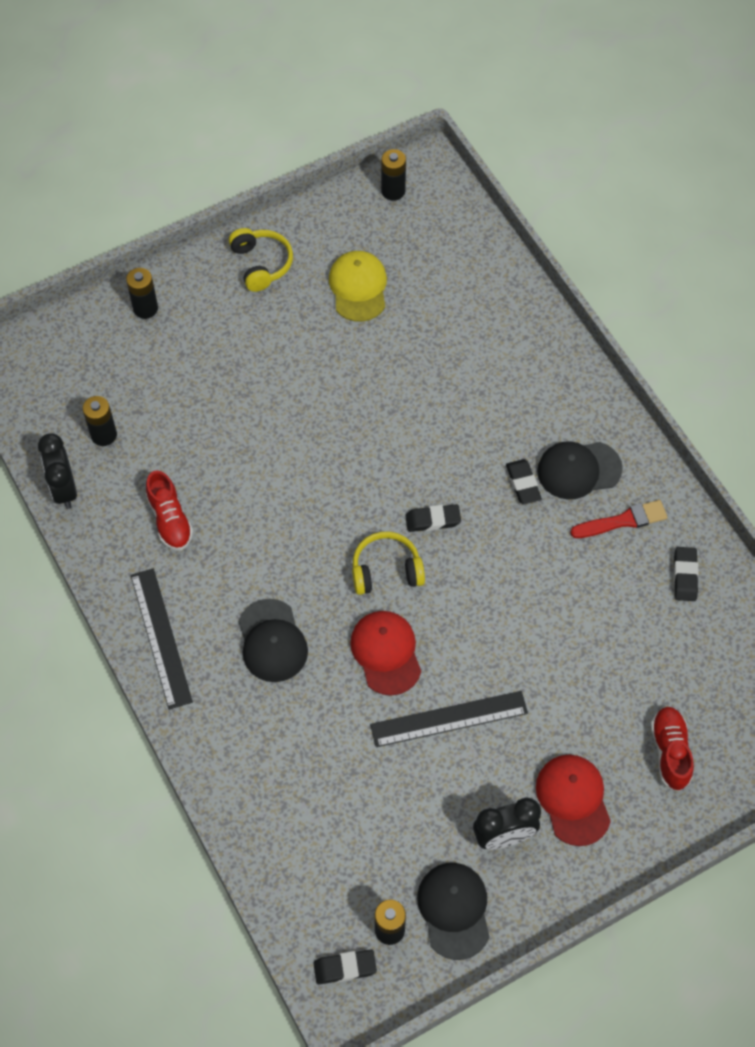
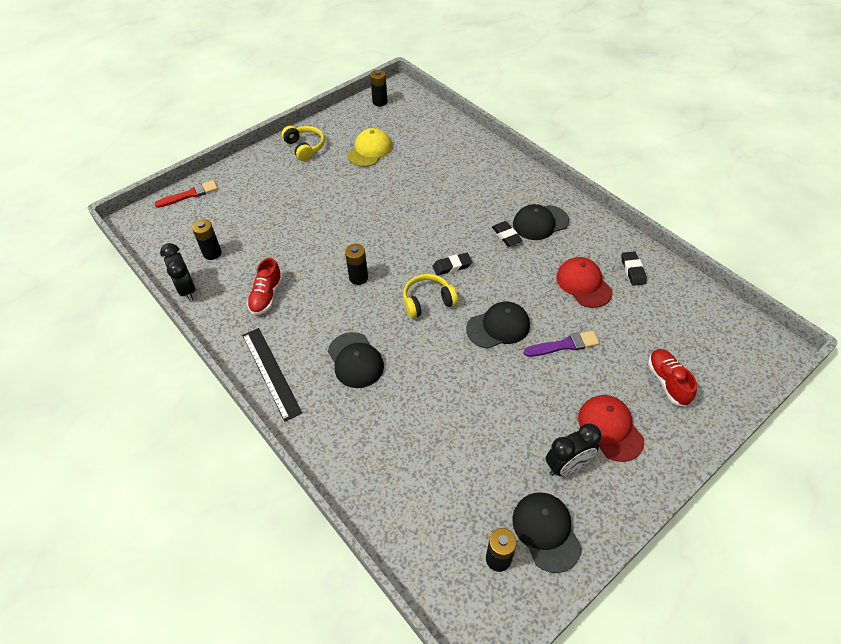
camera: 10 degrees left, 10 degrees down
(145, 308) = (232, 180): black battery -> black battery (358, 278)
(170, 520) = (266, 296): red shoe -> red shoe turned 45 degrees clockwise
(345, 968) = (469, 600): black eraser -> none
(358, 287) = (370, 150): yellow cap -> yellow cap turned 45 degrees clockwise
(386, 653) = (441, 353): red cap -> red cap (583, 284)
(449, 719) = (499, 389): black ruler -> none
(471, 628) = (498, 327): none -> black cap
(552, 672) = (564, 345): none -> purple brush
(623, 521) = (579, 246): red brush -> red brush (190, 194)

